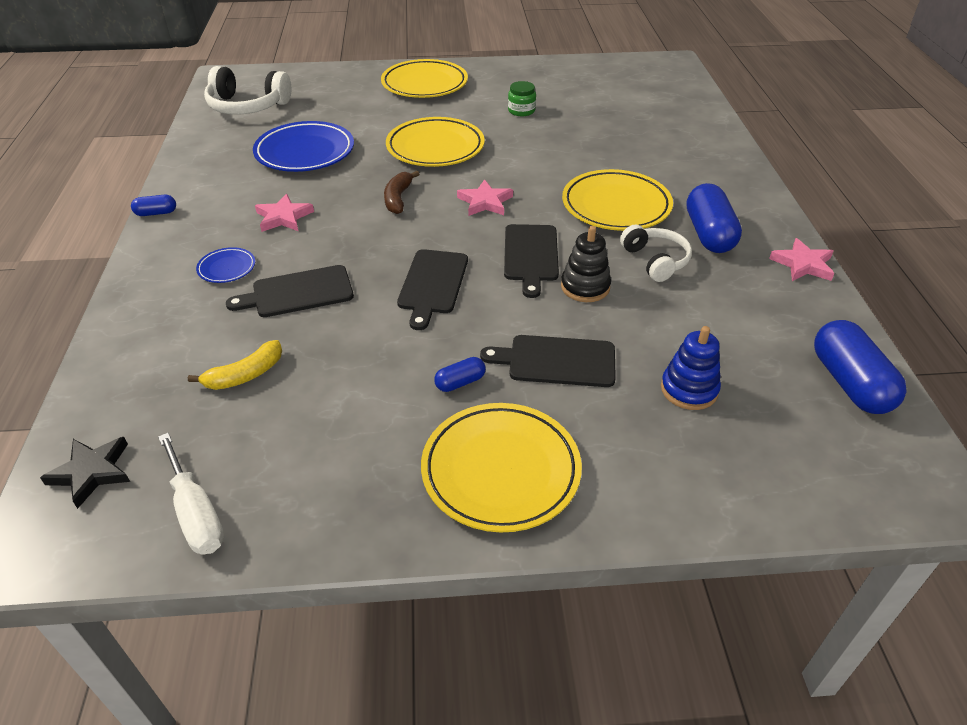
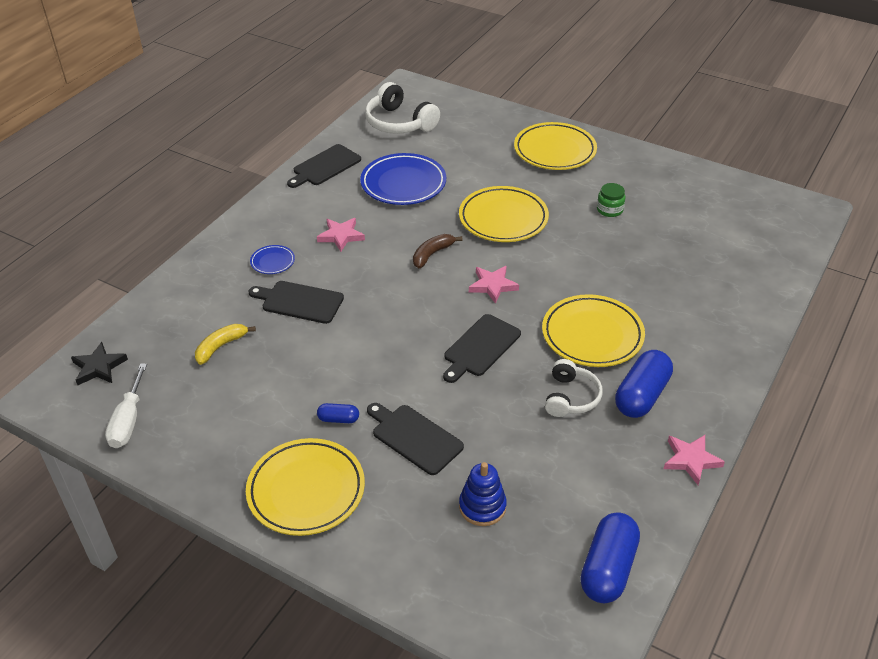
camera: 35 degrees right, 0 degrees up
(156, 213) = (265, 197): blue capsule -> none
(245, 375) = (221, 346): yellow banana -> yellow banana turned 135 degrees clockwise
(433, 284) = (389, 337): black cutting board -> black cutting board (325, 166)
(585, 287) = (493, 392): black stacking toy -> none

